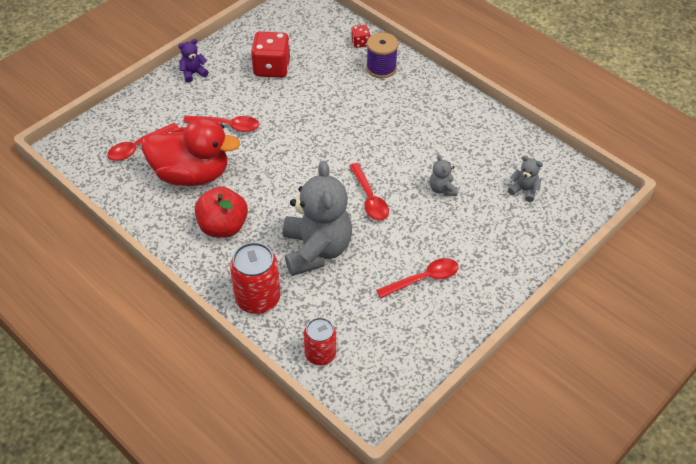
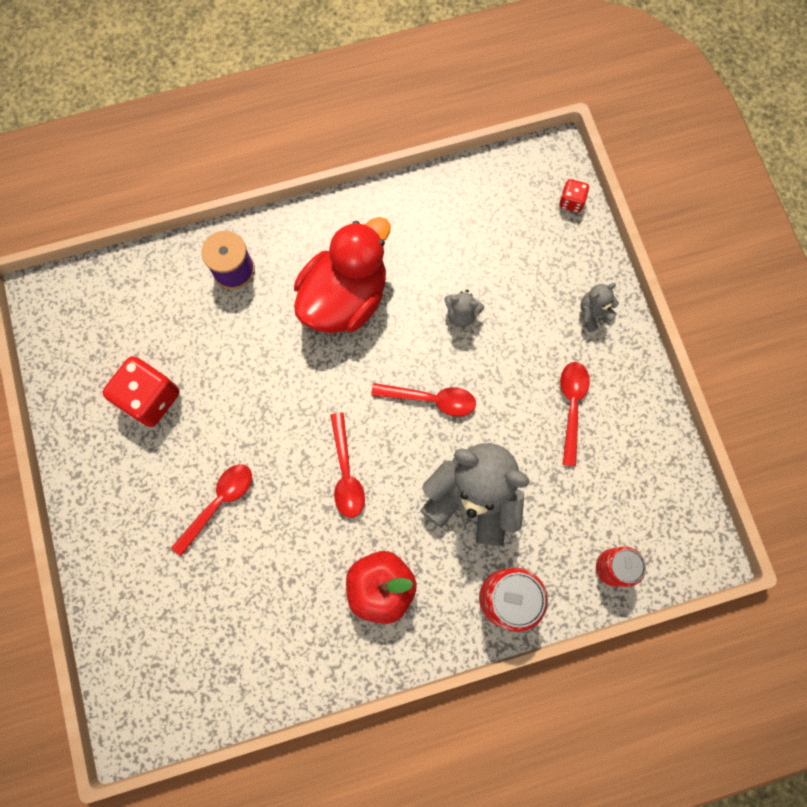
camera: 60 degrees left, 25 degrees up
(139, 147) = (189, 632): red spoon -> red spoon (346, 473)
(191, 174) = (275, 586): red duck -> red duck (345, 298)
(193, 73) = (96, 501): purple teddy bear -> none
(360, 43) = (174, 269): red dice -> red dice (571, 201)
(524, 190) = (510, 233): grey teddy bear -> grey teddy bear (593, 313)

